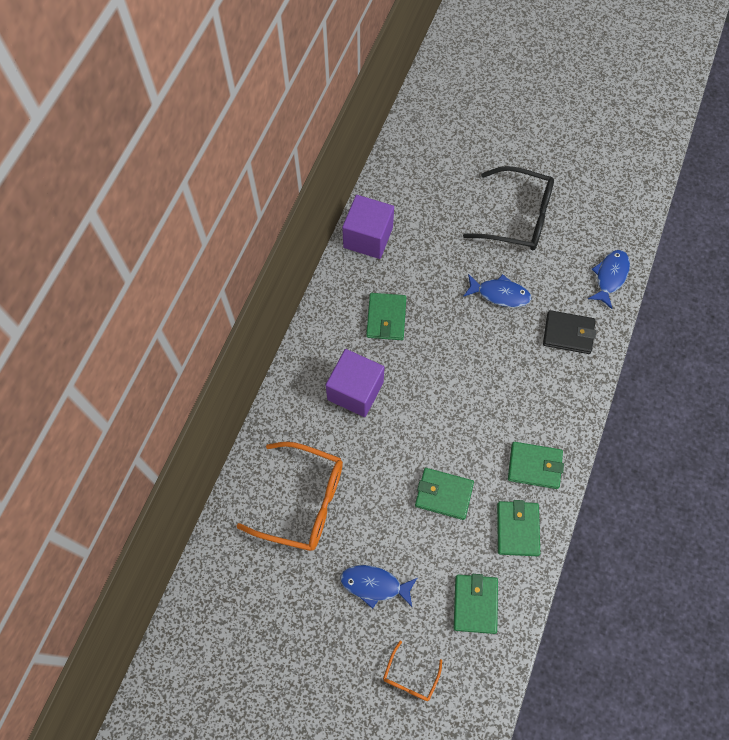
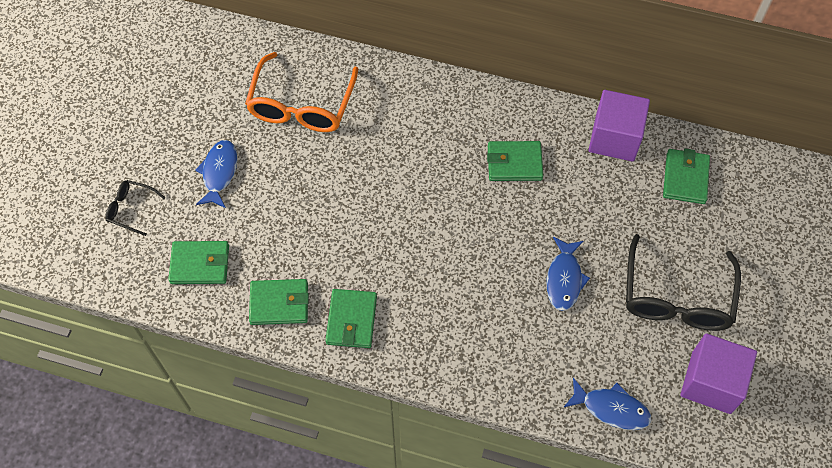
camera: 85 degrees right, 5 degrees down
(355, 391) = (424, 140): purple cube -> purple cube (711, 382)
(410, 677) = (131, 209): orange glasses -> black glasses
(443, 494) = (314, 230): green wallet -> green wallet (685, 178)
(568, 333) = (522, 357): black wallet -> none

